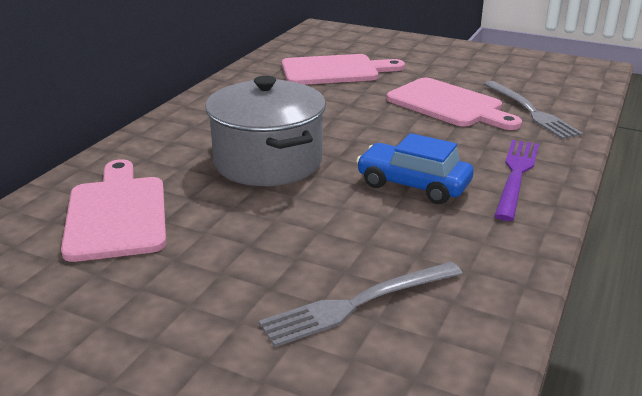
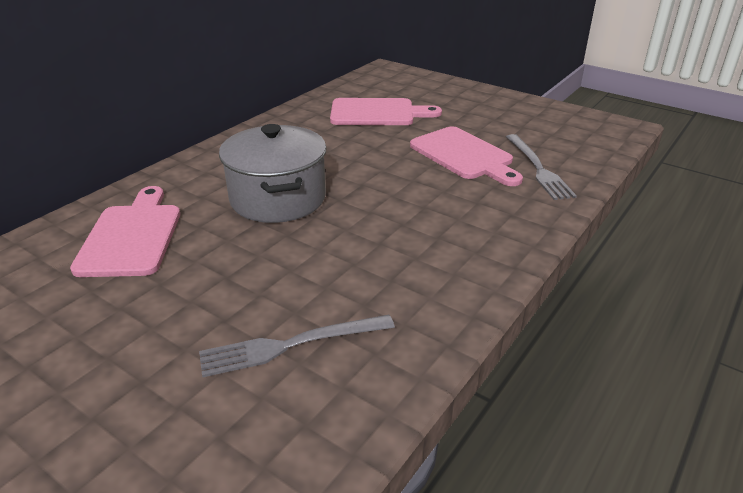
camera: 10 degrees right, 5 degrees up
(413, 185) = (394, 233): blue car -> none
(516, 175) = (493, 233): purple fork -> none

